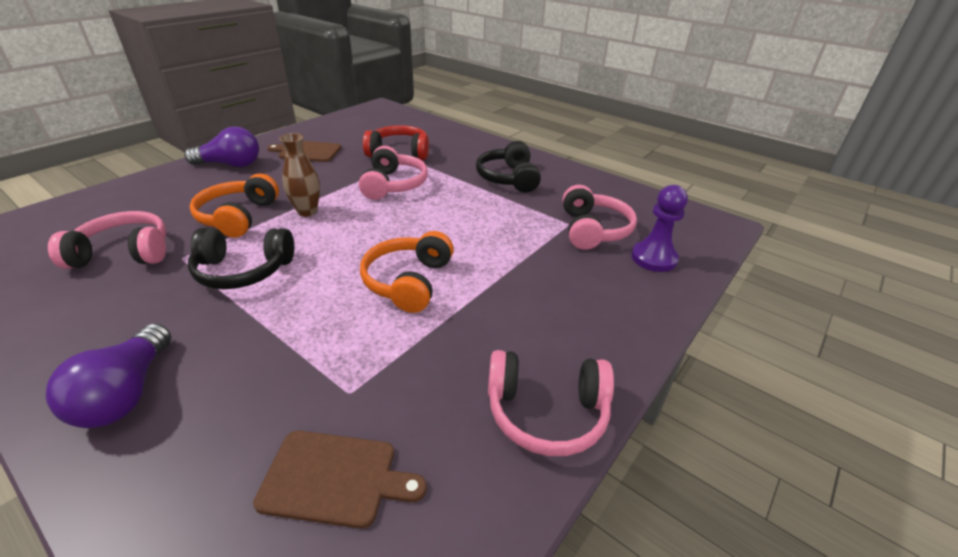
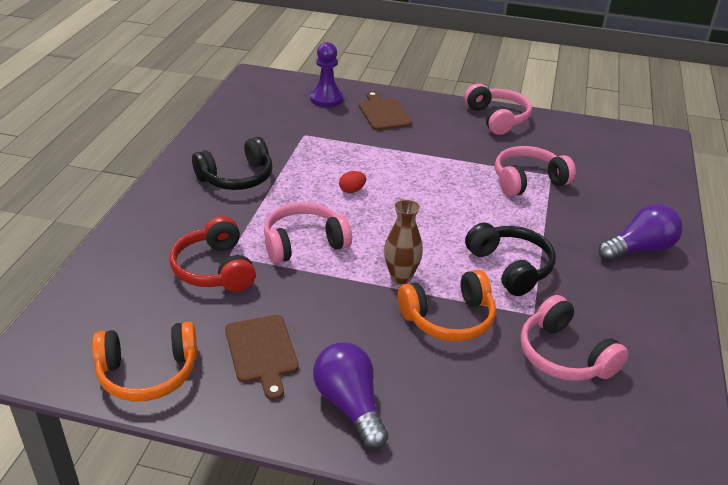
camera: 115 degrees left, 0 degrees up
(335, 478) = (592, 162): brown cutting board -> brown cutting board (383, 113)
(408, 281) = (445, 185): orange headphones -> orange headphones (148, 373)
(447, 223) = (352, 190): none -> red egg
(593, 230) = (305, 124): pink headphones -> pink headphones (528, 181)

